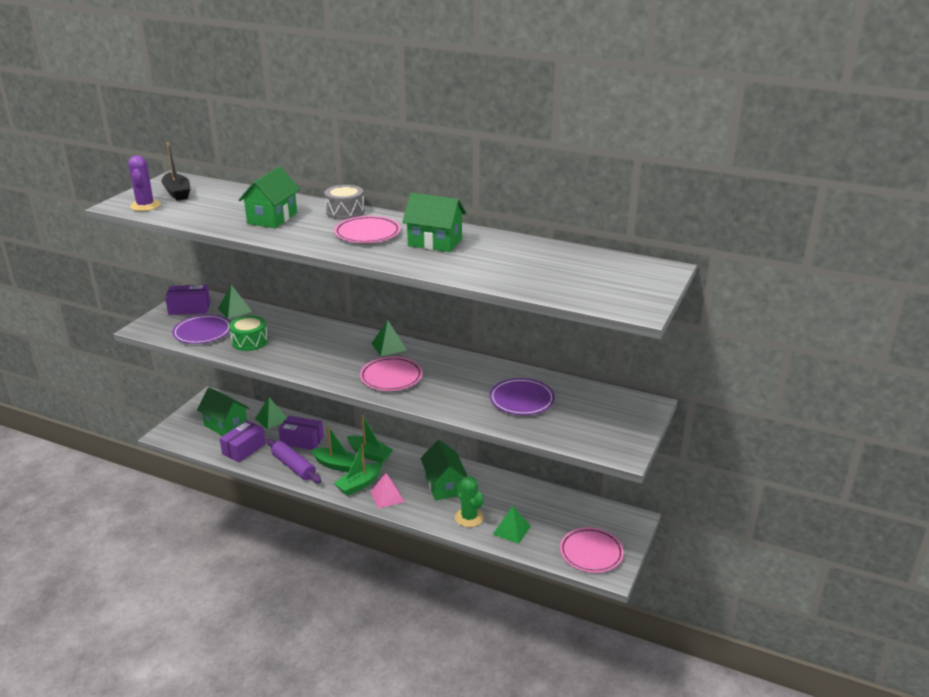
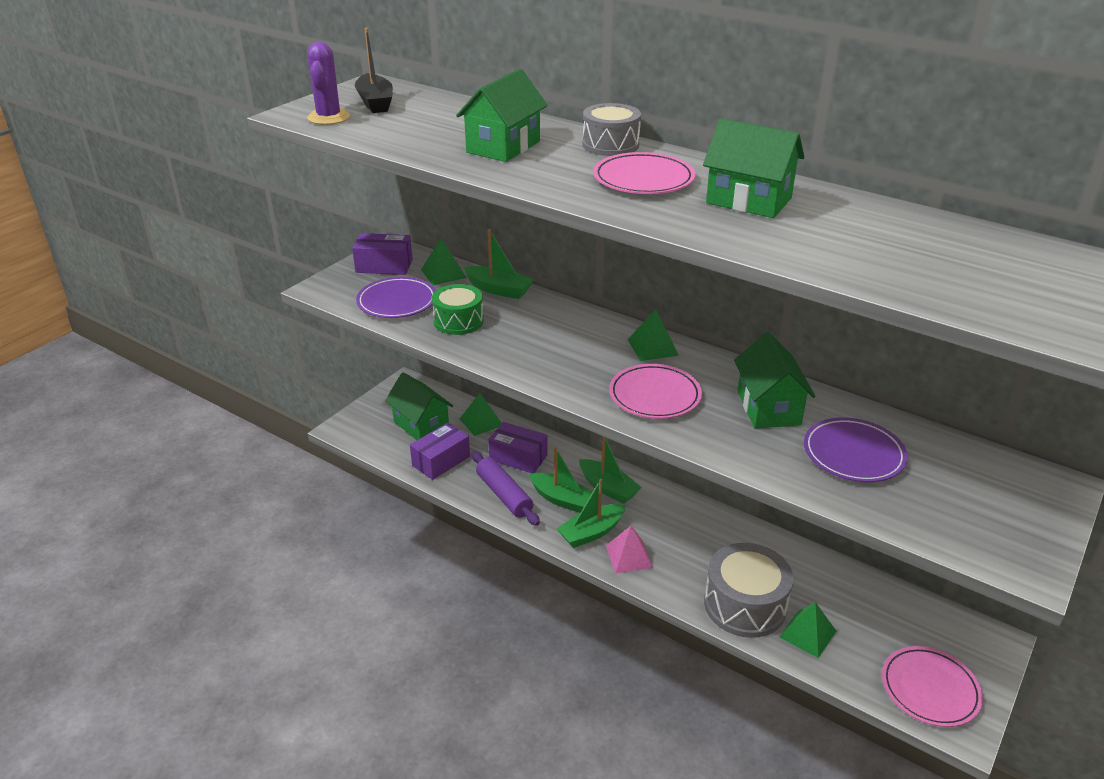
camera: 10 degrees right, 5 degrees up
(277, 318) = (499, 290): none -> green boat
(444, 486) = (710, 549): green house -> green house (768, 408)
(469, 517) = (745, 605): green cactus -> grey drum

